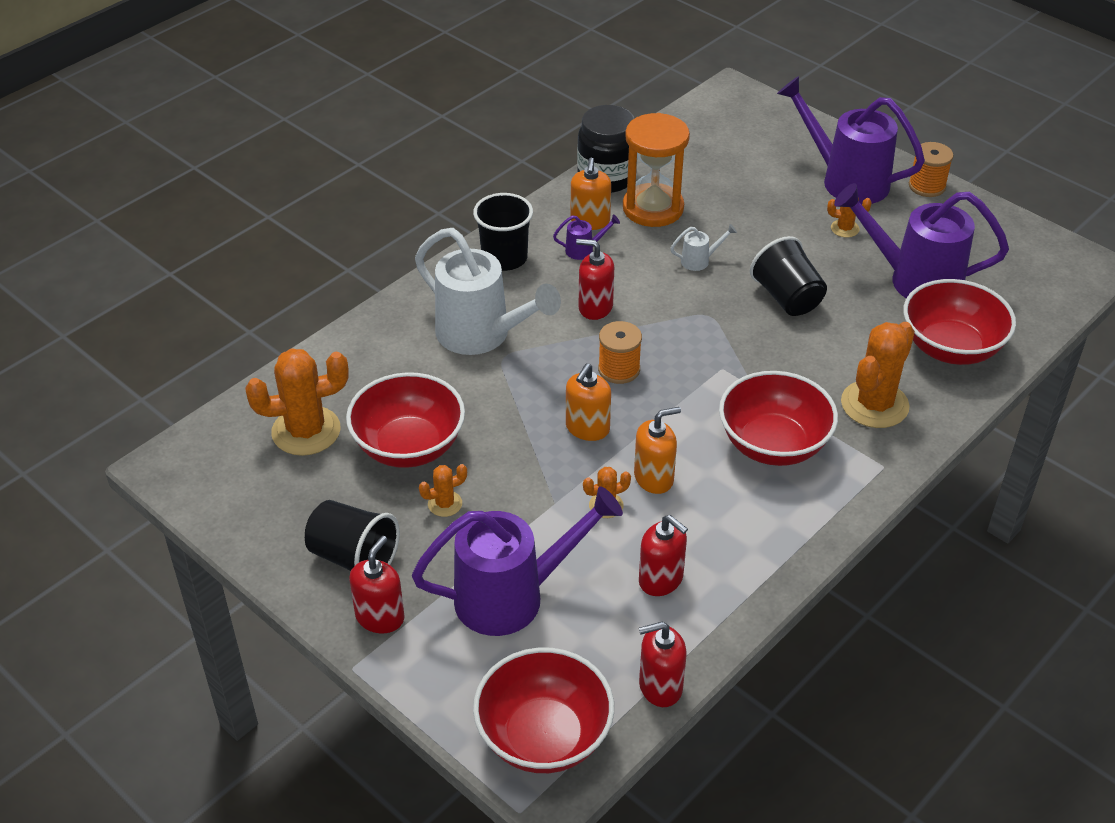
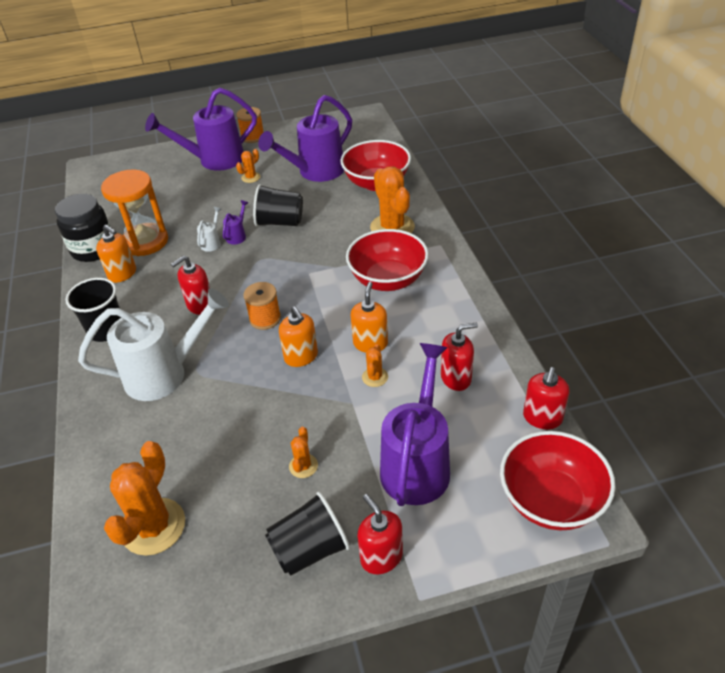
camera: 55 degrees left, 0 degrees up
(409, 446) = (230, 464): red bowl -> none
(583, 250) = (144, 288): purple watering can -> purple watering can (237, 236)

